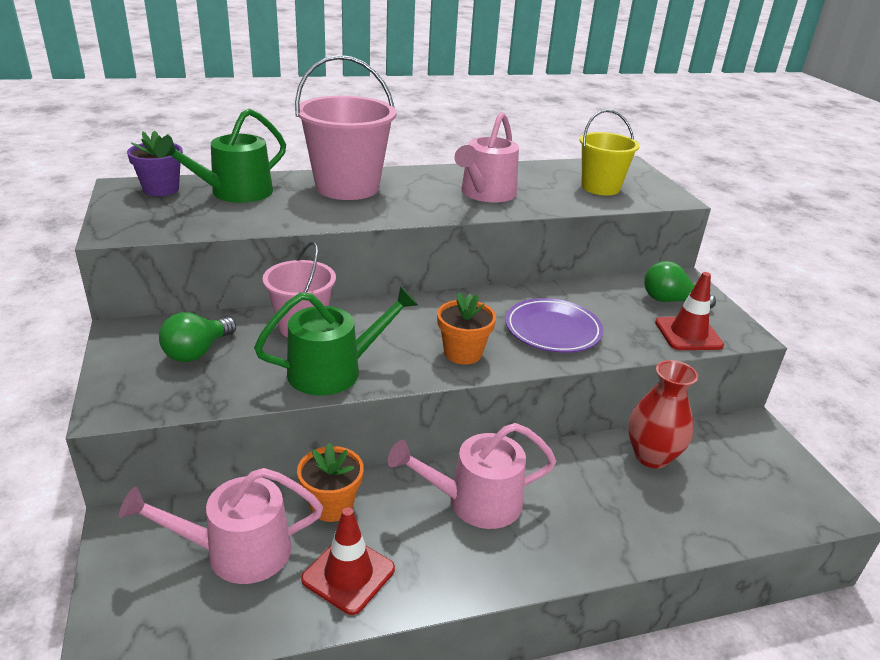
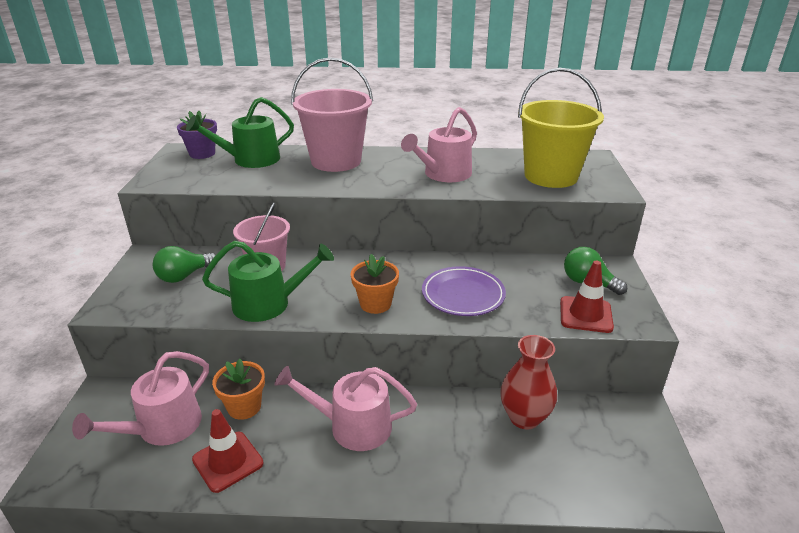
camera: 20 degrees right, 0 degrees up
(237, 551) = (163, 427): pink watering can -> pink watering can turned 60 degrees counterclockwise
(600, 187) = (551, 176): yellow bucket -> yellow bucket, size x1.56

